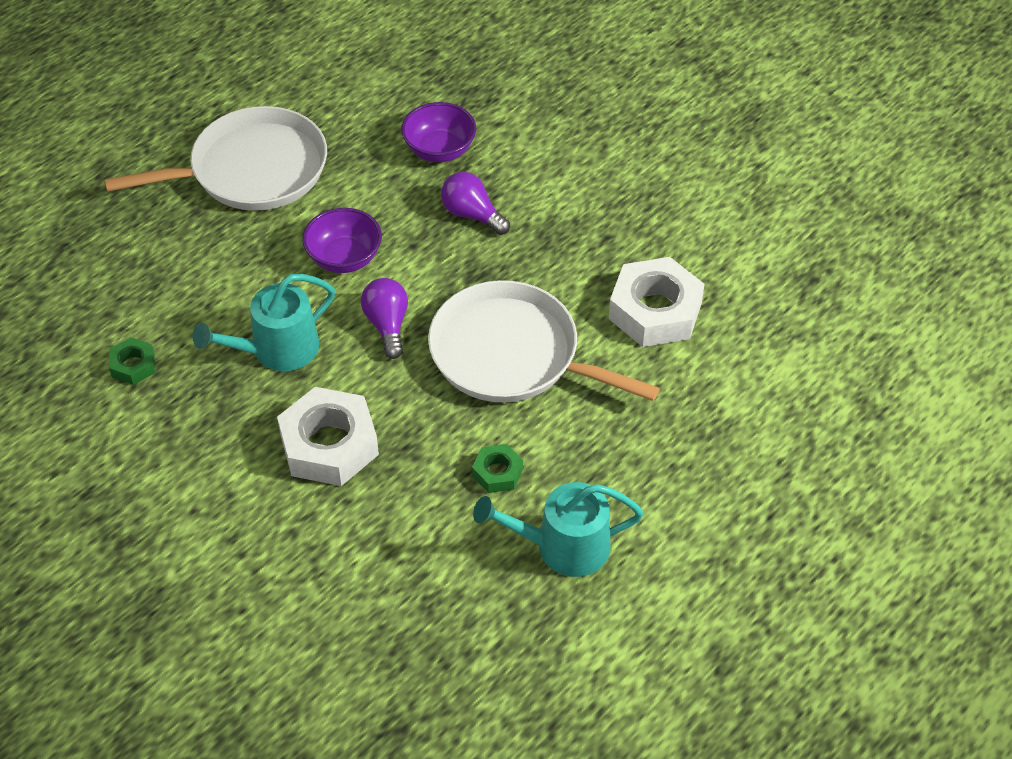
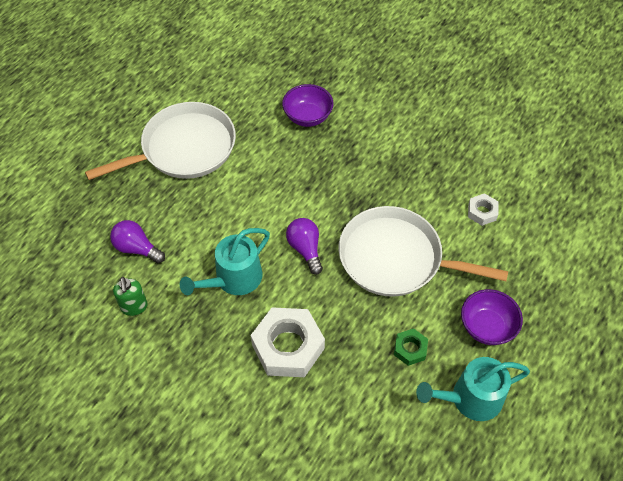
camera: 10 degrees left, 5 degrees up
(133, 365) = (134, 307): green nut -> green soap dispenser
(344, 258) = (263, 204): purple bowl -> purple bowl (487, 327)
(472, 214) = (341, 160): purple light bulb -> purple light bulb (137, 248)
(655, 311) = (482, 212): white nut -> white nut, size x0.49

